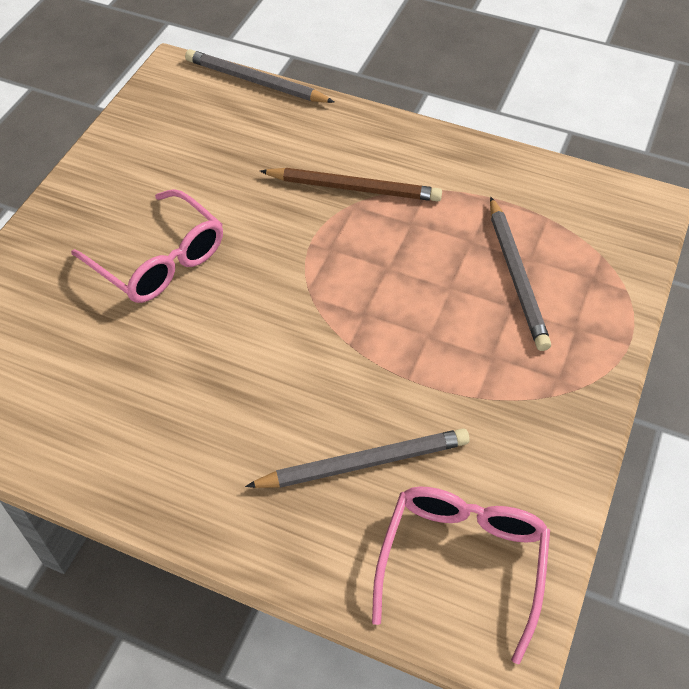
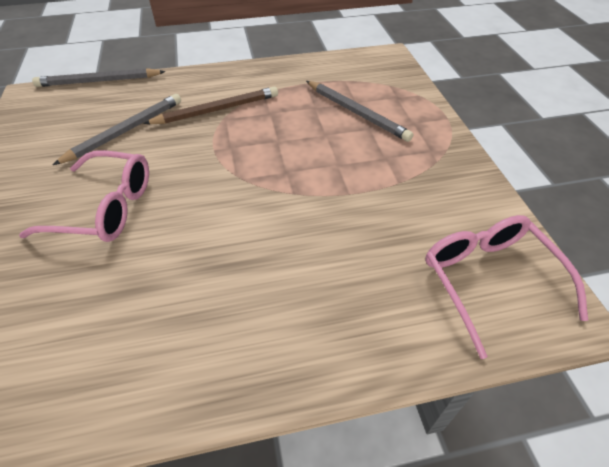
camera: 35 degrees left, 5 degrees down
(363, 463) = (370, 257): grey pencil -> grey pencil (125, 131)

